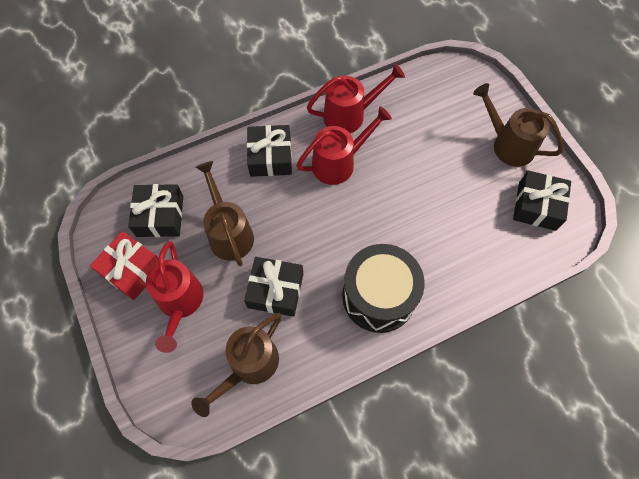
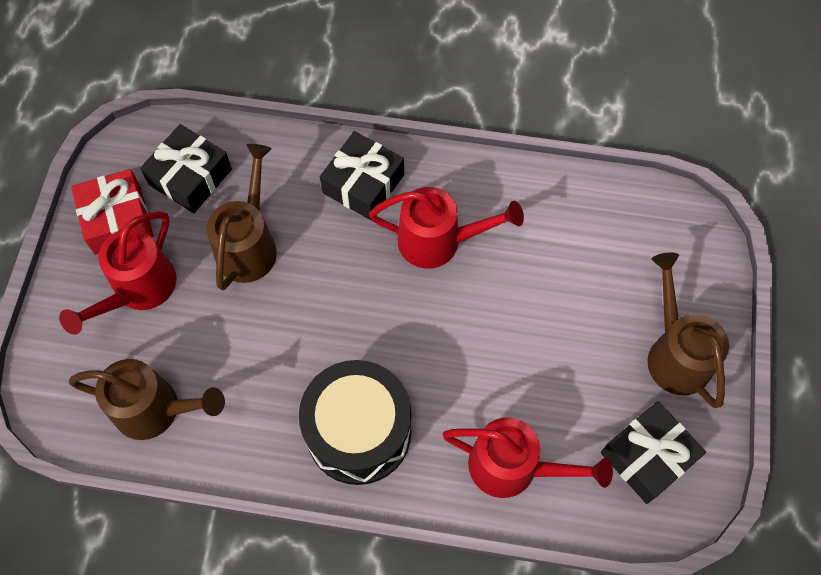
camera: 35 degrees right, 0 degrees up
(249, 366) = (156, 410): brown watering can -> brown watering can turned 150 degrees counterclockwise
(275, 290) = (249, 345): black gift -> none
(350, 115) = (499, 190): red watering can -> red watering can (513, 467)

